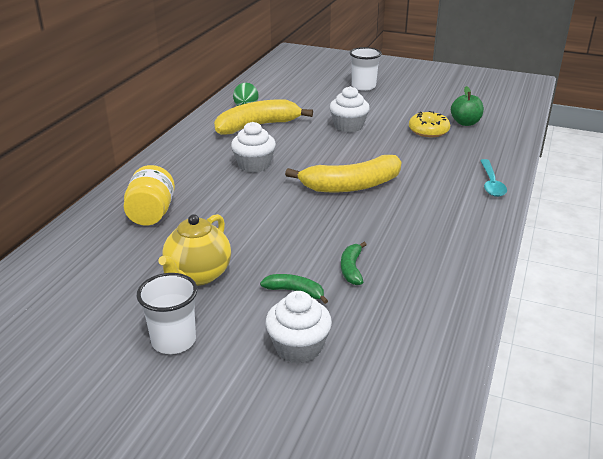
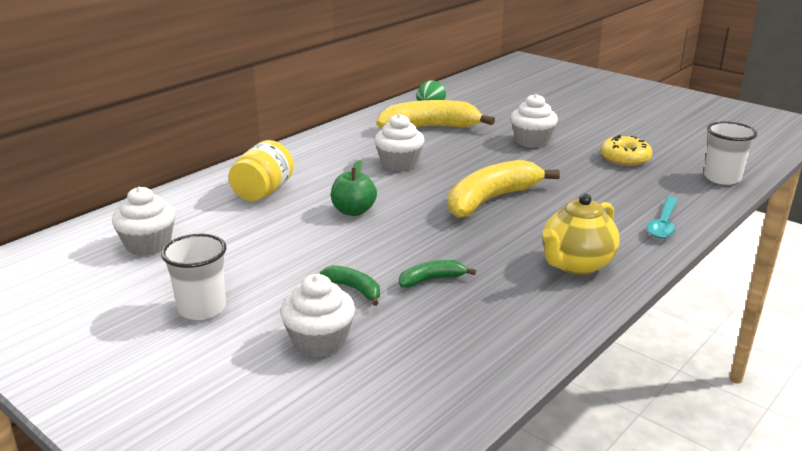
camera: 20 degrees right, 5 degrees down
(78, 288) = (148, 245): none -> white cupcake
(198, 275) = (267, 255): yellow teapot -> yellow teapot (576, 265)
(351, 185) = (491, 199): yellow banana -> yellow banana turned 135 degrees clockwise
(351, 269) = (431, 280): green banana -> green banana turned 45 degrees clockwise
(363, 86) = (579, 104): white cup -> white cup (722, 178)
(465, 123) = (678, 157): green apple -> green apple (353, 211)

